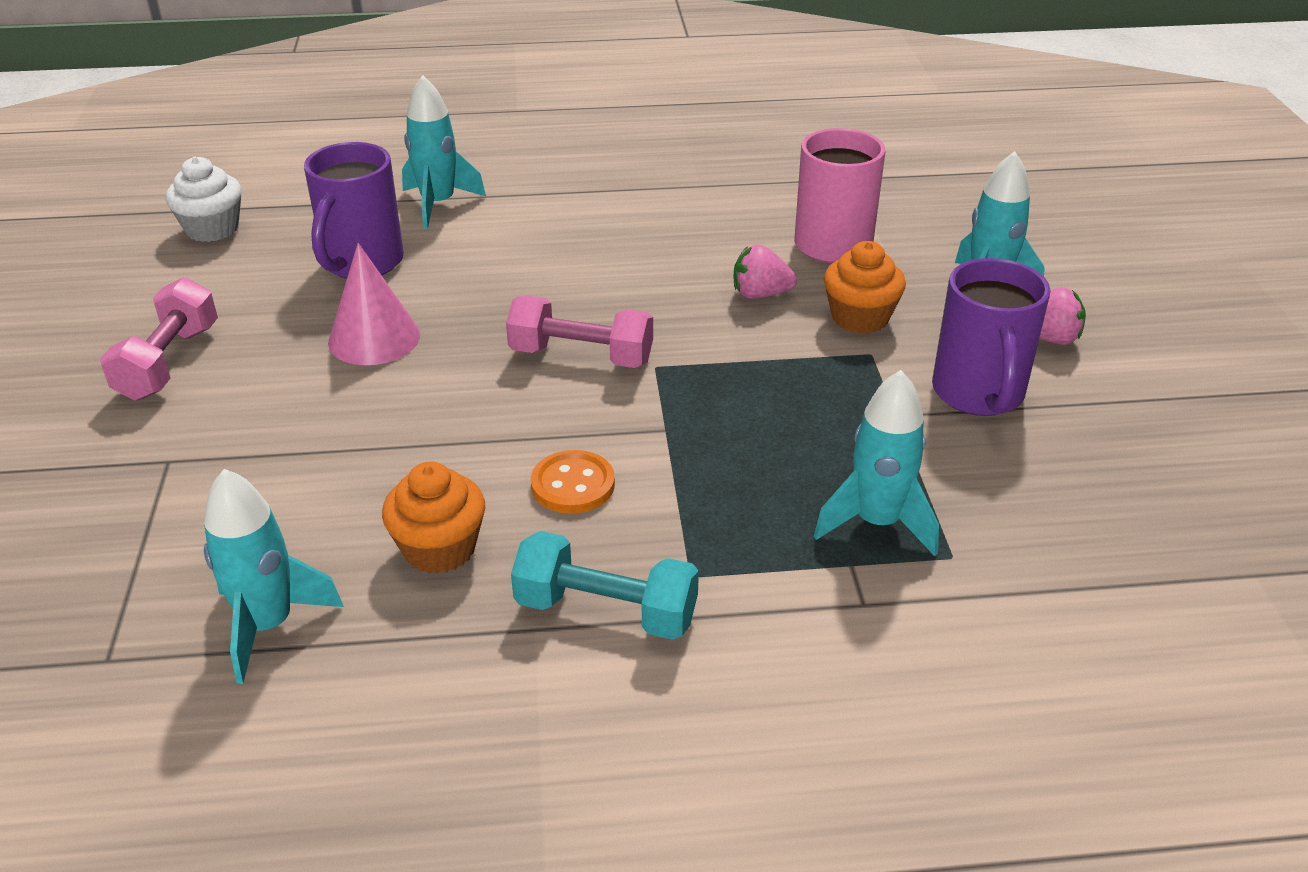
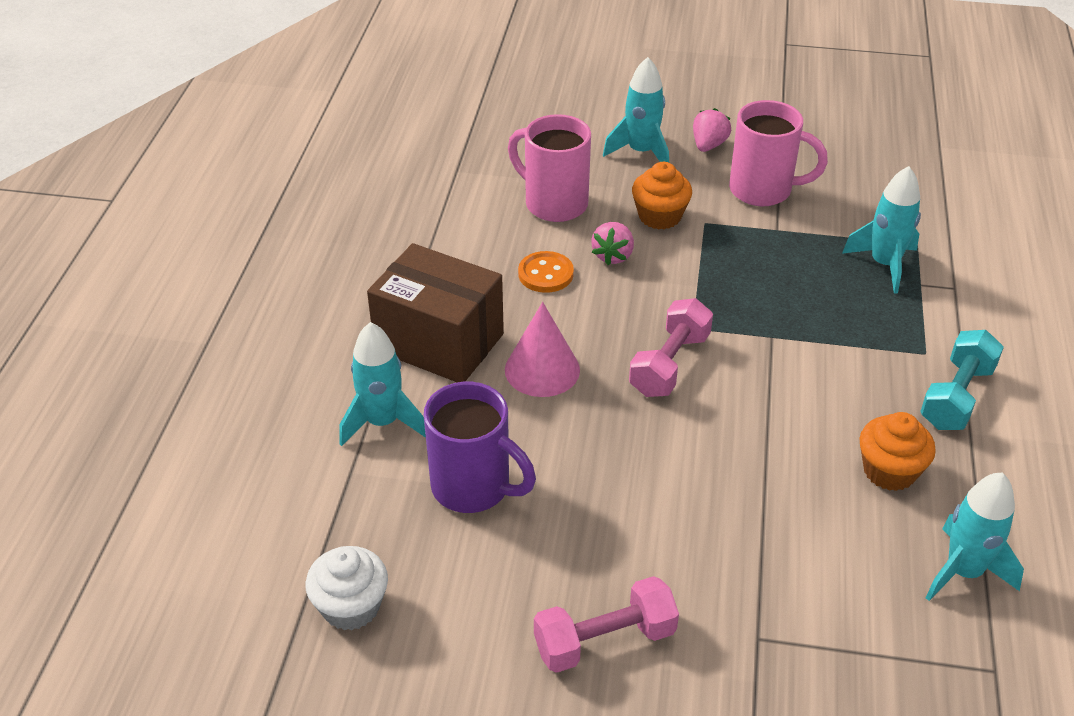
camera: 75 degrees left, 5 degrees up
(169, 362) = (604, 640): pink dumbbell -> pink dumbbell turned 45 degrees counterclockwise
(374, 338) = (607, 487): pink cone -> pink cone (542, 369)
(562, 213) = (439, 342): none -> brown box
(573, 485) = (828, 393): orange button -> orange button (545, 274)
(978, 394) = (763, 190): purple mug -> pink mug

